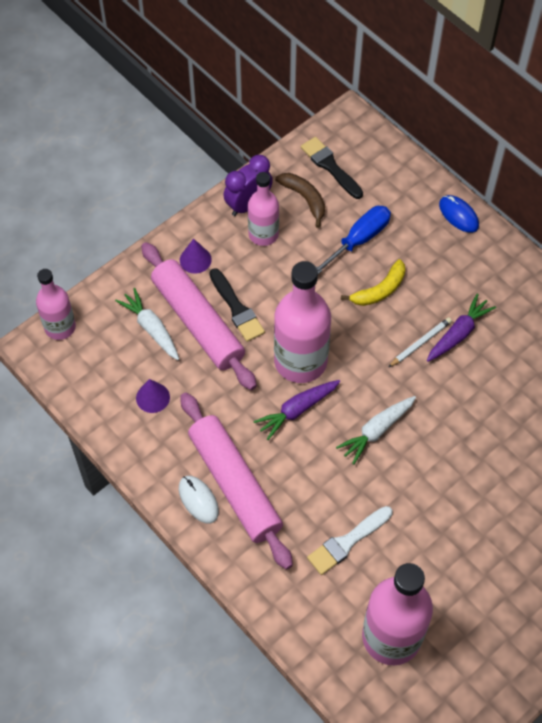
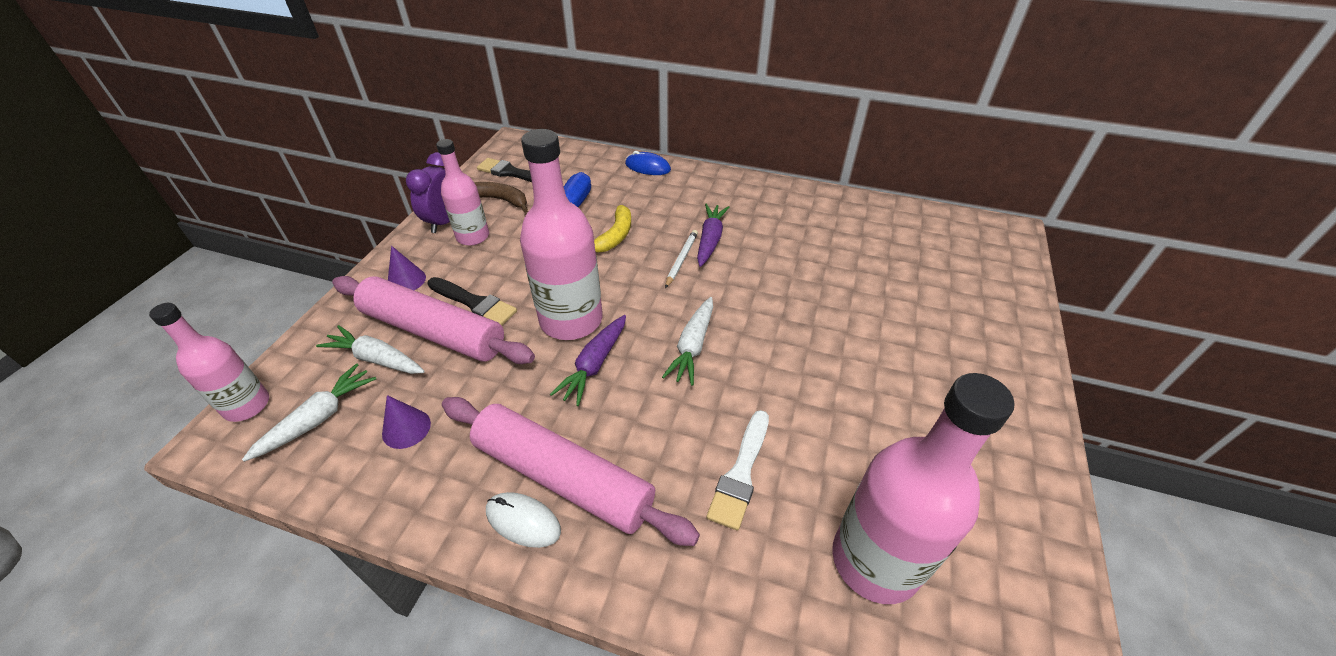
camera: 30 degrees left, 15 degrees down
(101, 361) = (318, 418): none -> white carrot

